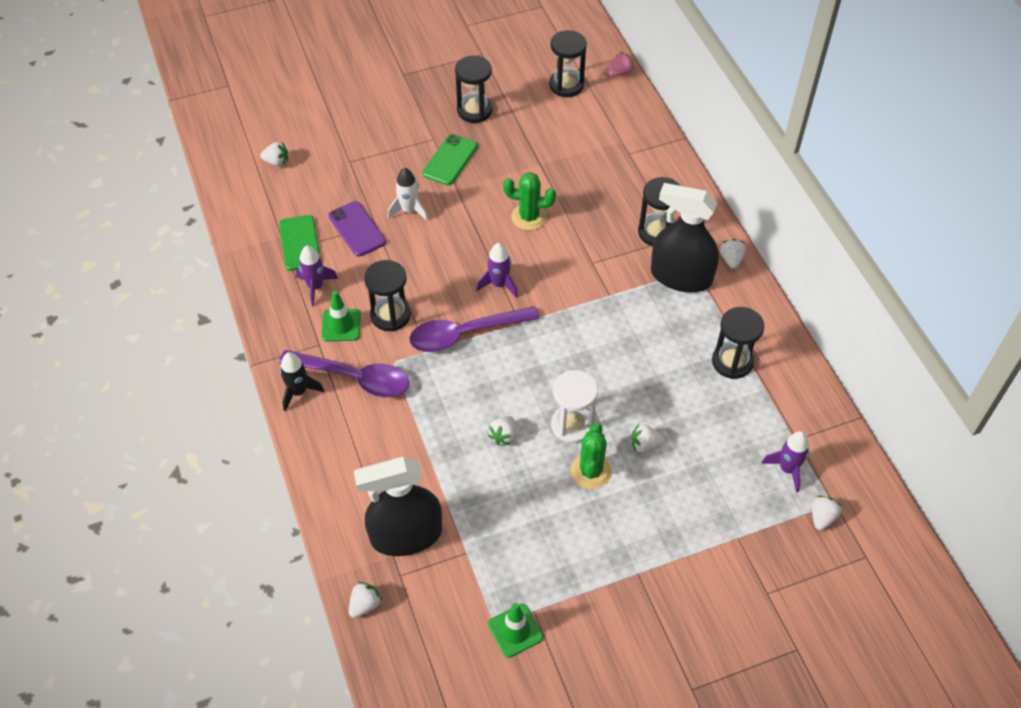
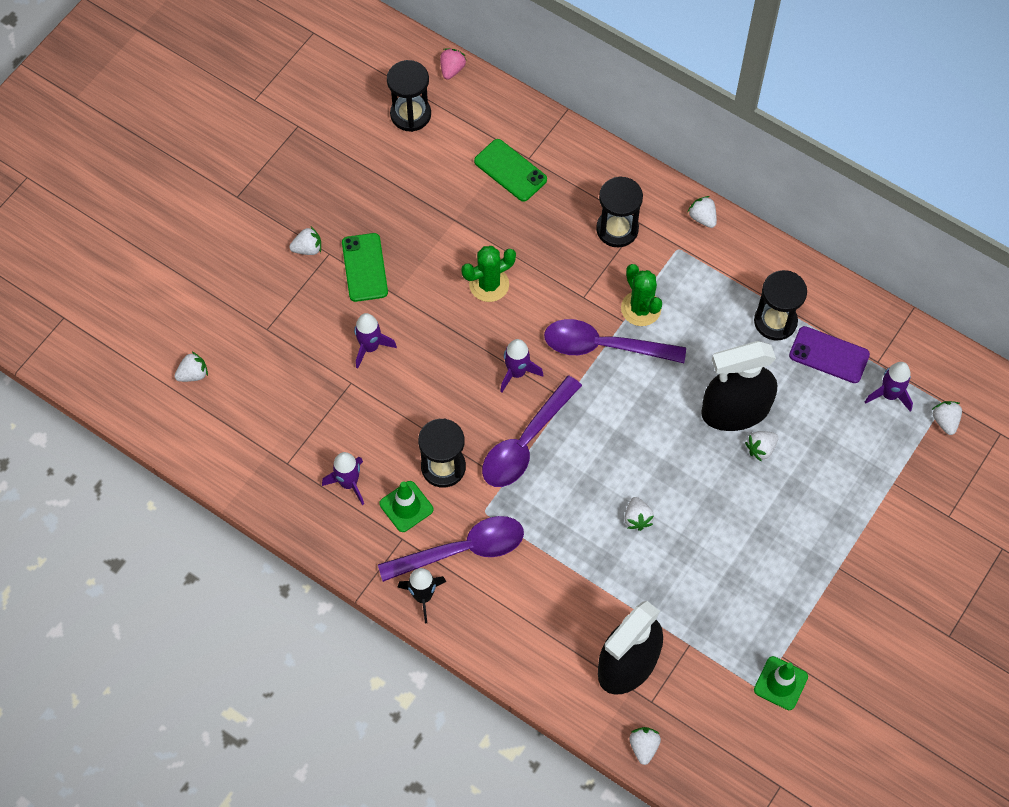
camera: 35 degrees left, 10 degrees up
(300, 243) = (294, 447): green phone -> green phone (510, 170)
(357, 229) = (337, 398): purple phone -> purple phone (829, 355)
(409, 210) = (370, 347): white rocket -> purple rocket
(422, 128) = (308, 249): none -> white strawberry
(474, 110) = (343, 197): black hourglass -> none
(572, 425) = (687, 469): white hourglass -> none
(580, 303) = (604, 346): none -> purple spoon
(590, 471) = (734, 502): green cactus -> green cactus (641, 308)
(681, 276) = (671, 263): black spray bottle -> black spray bottle (735, 410)

